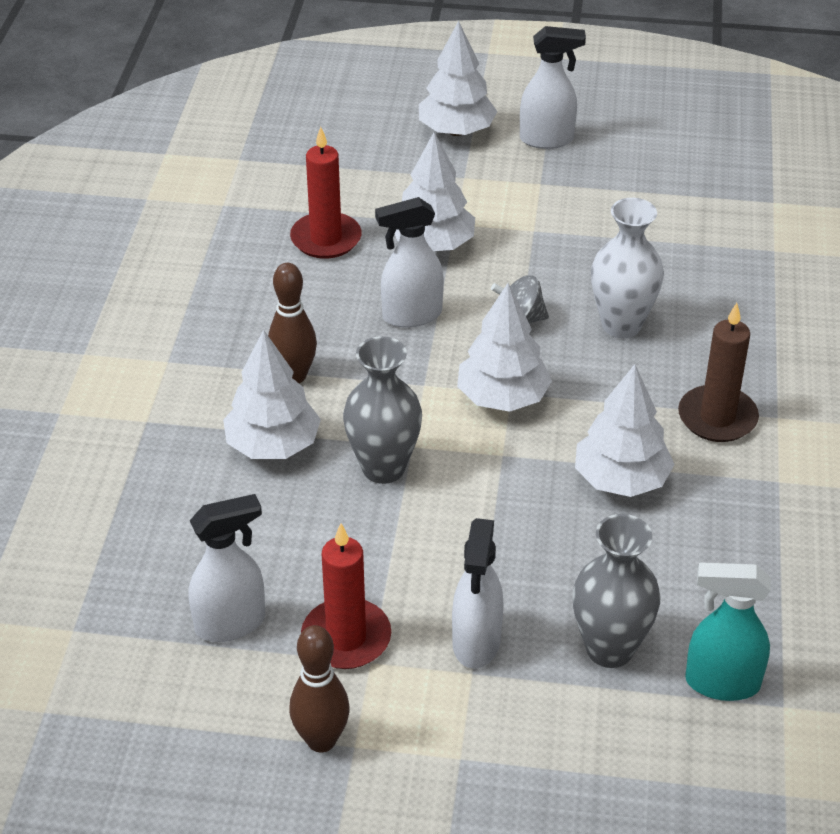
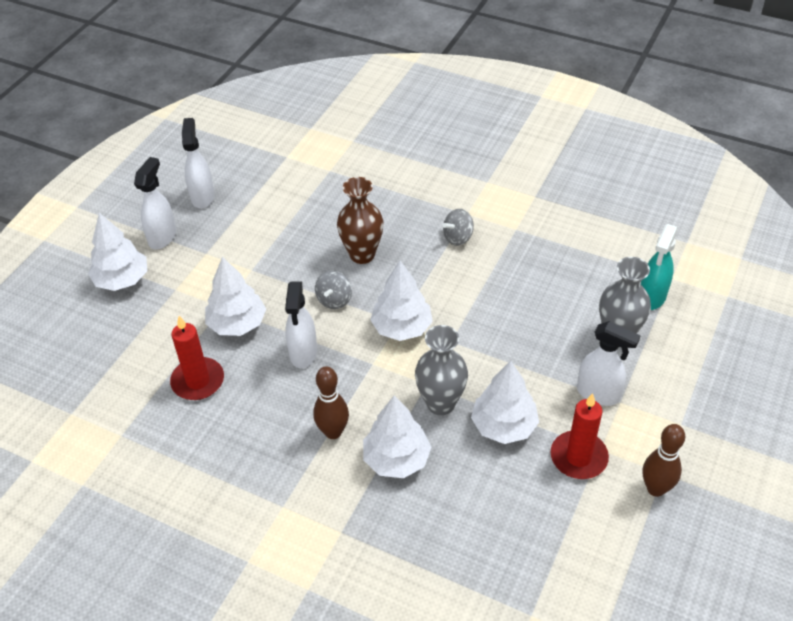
camera: 70 degrees left, 5 degrees up
(231, 623) = (550, 517): white spray bottle -> white spray bottle (202, 197)
(621, 325) = (362, 254): white vase -> brown vase
(621, 479) = (491, 293): white tree -> white tree (503, 426)
(717, 417) = (458, 238): brown candle -> grey spinning top

